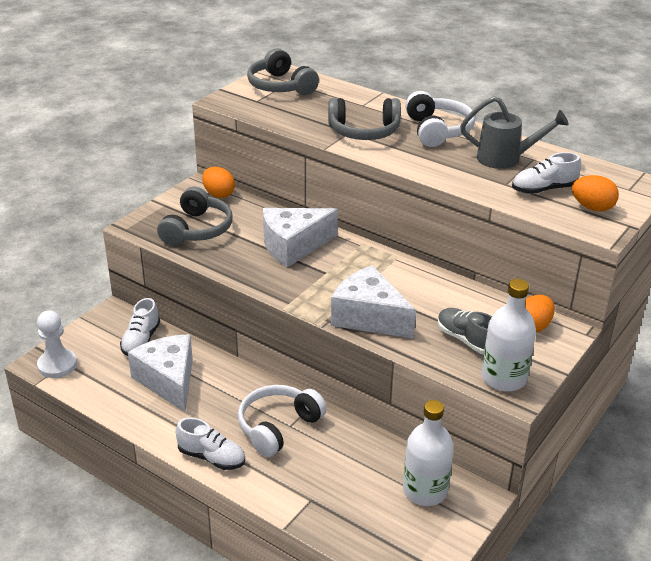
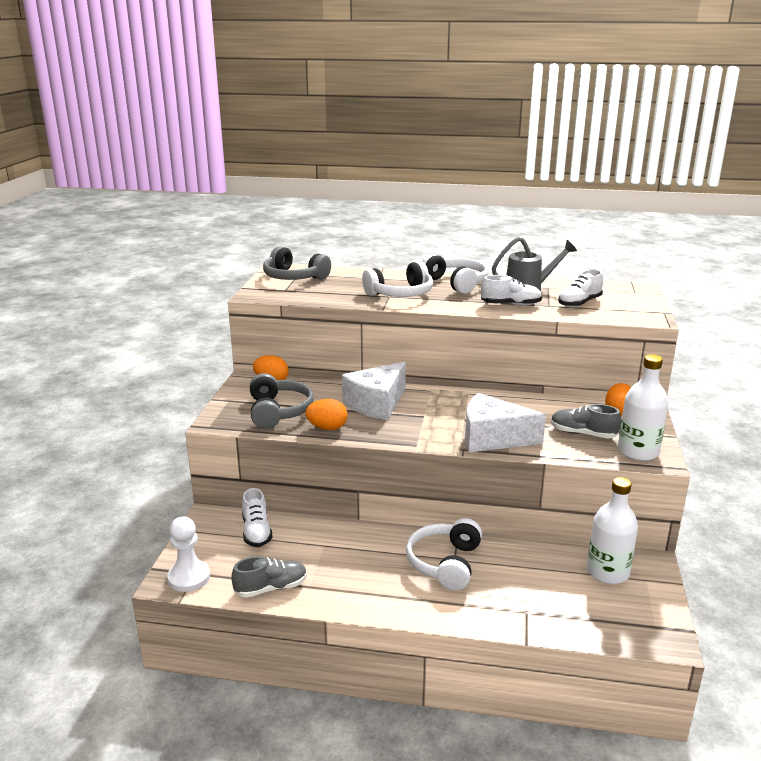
camera: 25 degrees left, 10 degrees down
(113, 397) = (271, 588): none -> grey shoe
(168, 380) = (312, 557): white cheese -> none
(211, 457) = (409, 608): white shoe -> white shoe (510, 305)
(364, 132) = (400, 294): grey headphones -> white headphones
(592, 207) = (626, 307): orange egg -> orange egg (327, 428)

